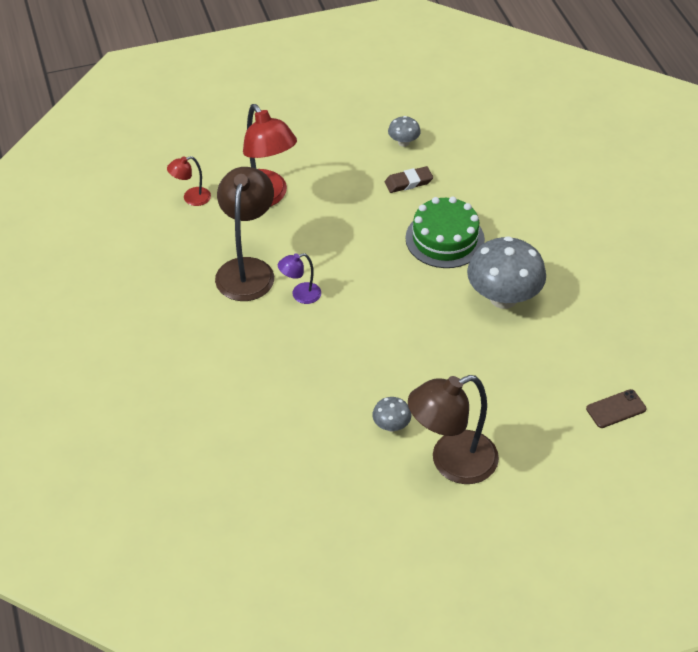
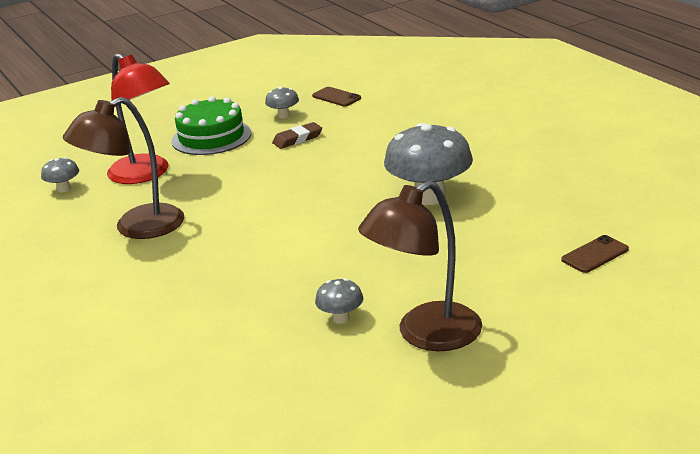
camera: 10 degrees left, 20 degrees down
(191, 198) = (64, 189): red lamp -> grey mushroom
(247, 269) = (136, 228): brown lamp -> brown lamp turned 120 degrees counterclockwise
(300, 295) = (202, 235): purple lamp -> none
(445, 239) = (350, 168): green cake -> green cake (211, 137)
(459, 127) = (336, 97): none -> brown phone

